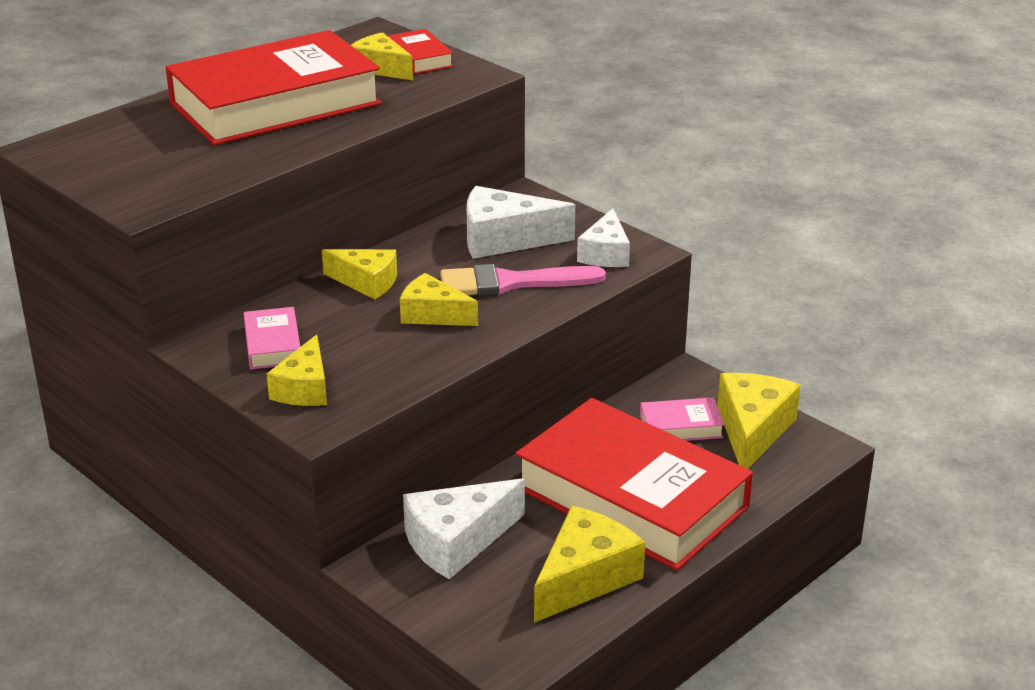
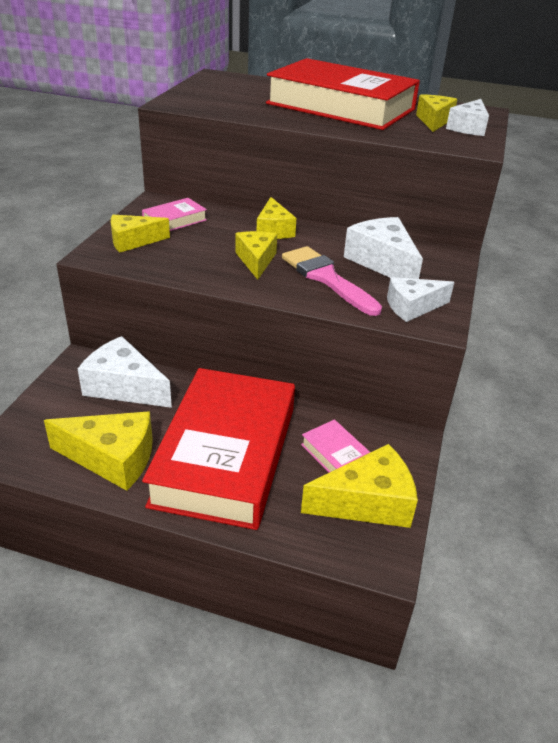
camera: 60 degrees right, 5 degrees up
(419, 58) = (468, 128): red book -> white cheese

